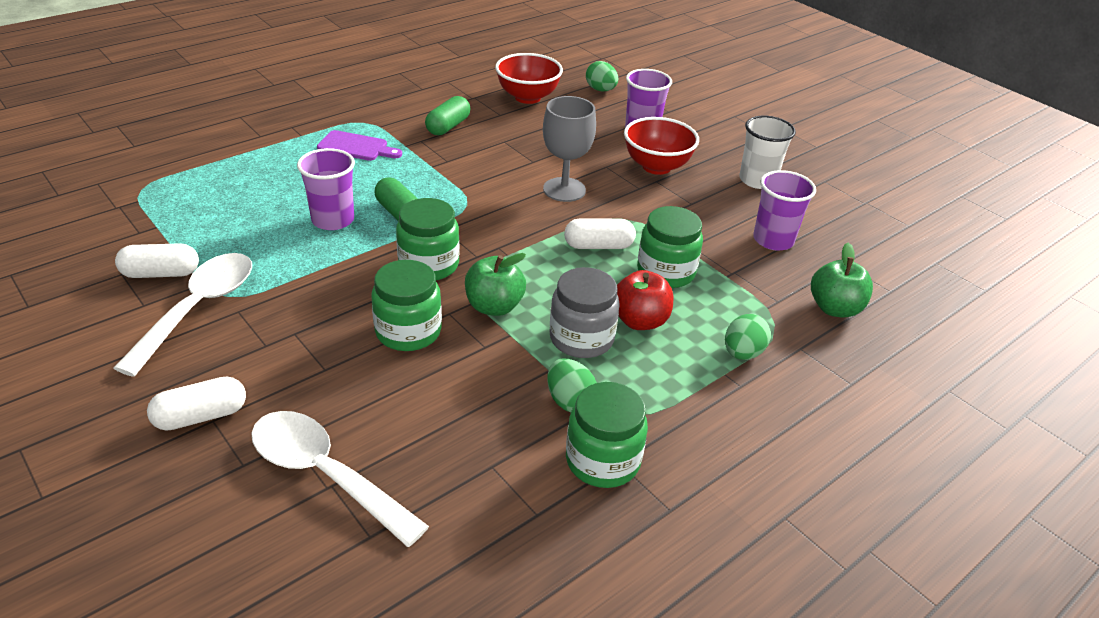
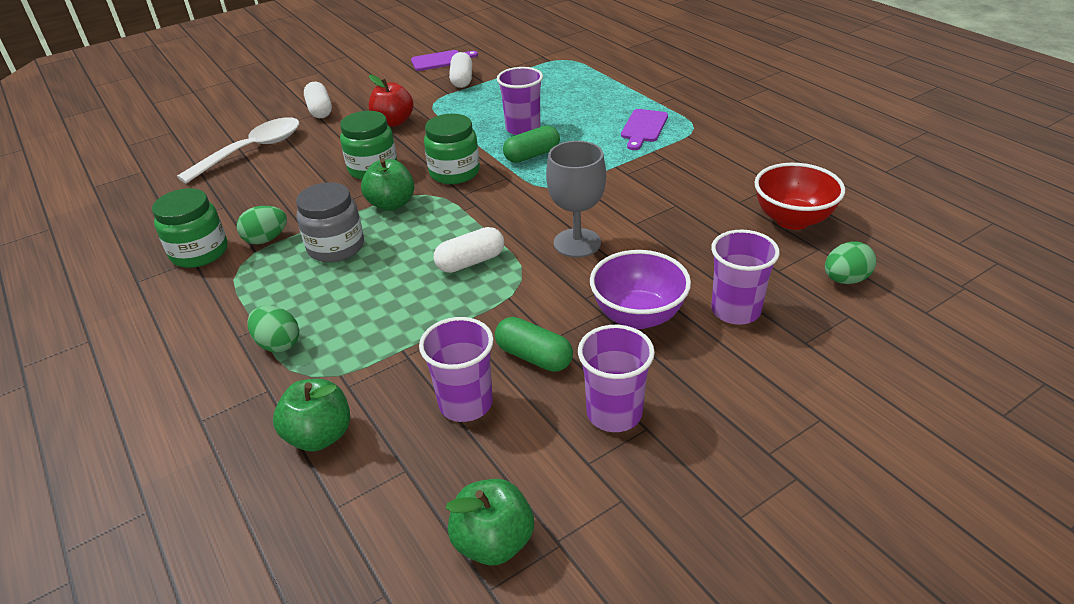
camera: 100 degrees right, 0 degrees up
(70, 299) = (440, 60): none -> purple cutting board
(198, 308) = (421, 96): white spoon -> none
(448, 126) = (698, 171): green capsule -> green capsule (534, 357)
(598, 246) = (470, 262): white capsule -> white capsule turned 60 degrees clockwise
(640, 321) = (348, 281): red apple -> red apple (393, 122)
(656, 166) = (638, 316): red bowl -> purple bowl
(665, 272) = (418, 304): green jar -> none
(757, 180) = (614, 413): white cup -> purple cup
(878, 224) = (493, 542): none -> green apple

